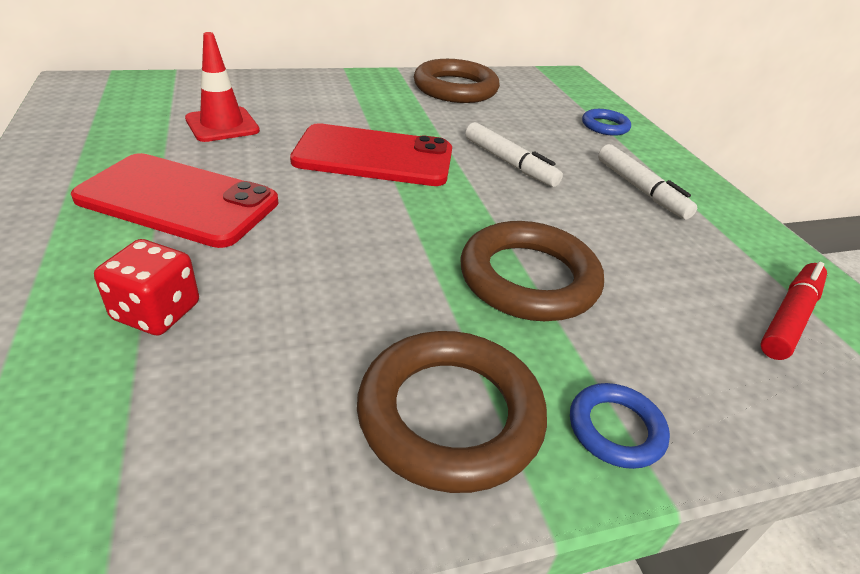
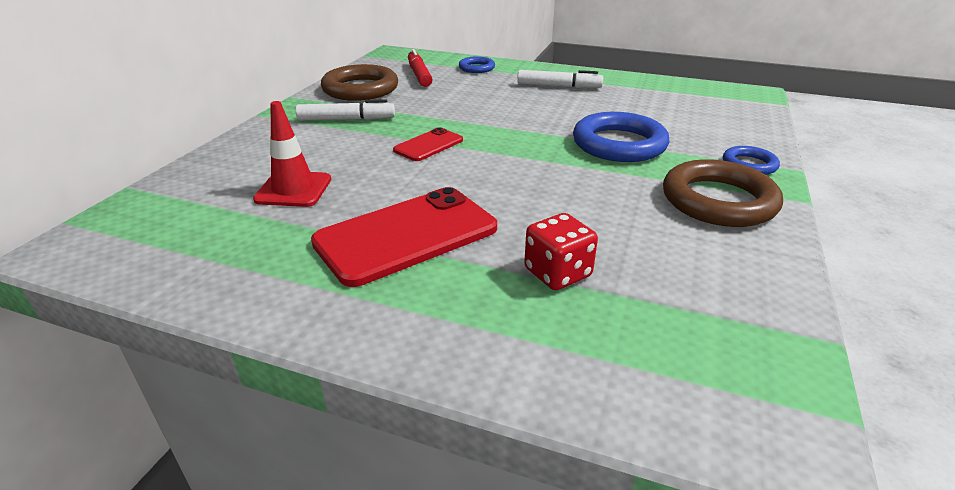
camera: 50 degrees left, 5 degrees down
(374, 157) = (428, 145): red phone -> red phone, size x0.52
(509, 163) = (489, 108): white marker -> white marker (346, 119)
(528, 278) = (619, 144): brown ring -> blue ring
(789, 318) = (696, 100): red marker -> red marker (419, 75)

